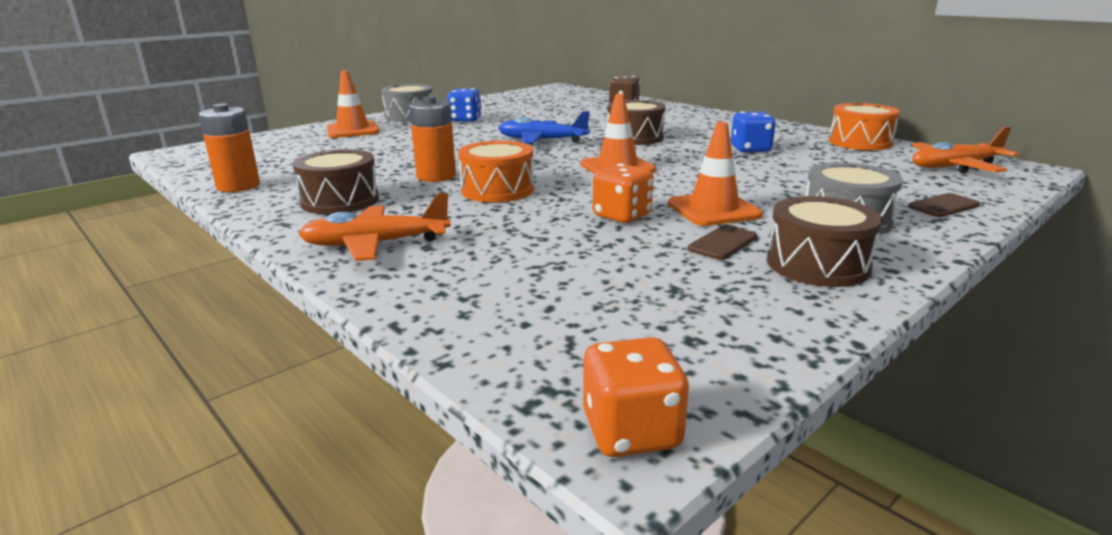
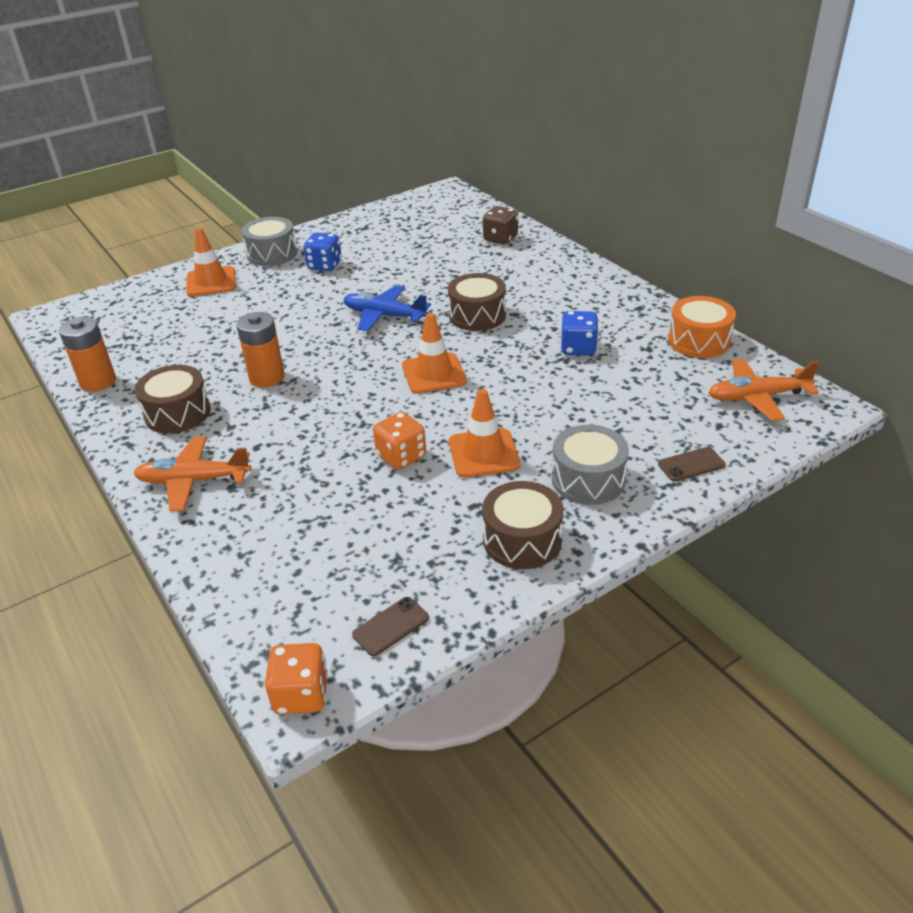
camera: 10 degrees right, 15 degrees up
(497, 190) = (312, 405): orange drum -> none
(722, 243) = (464, 504): brown phone -> brown phone (391, 626)

